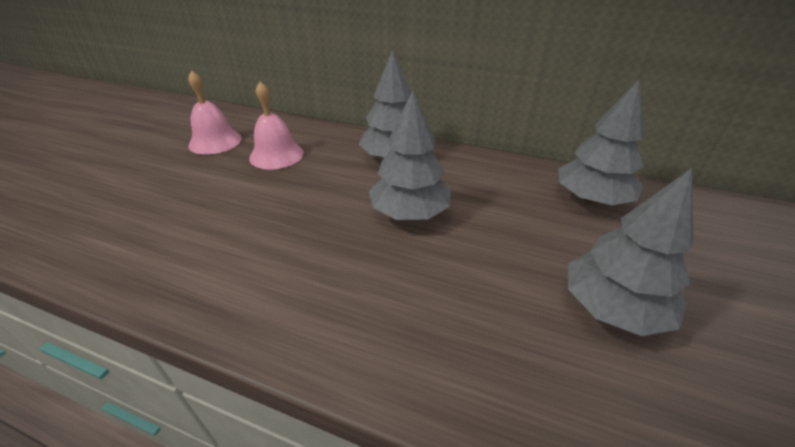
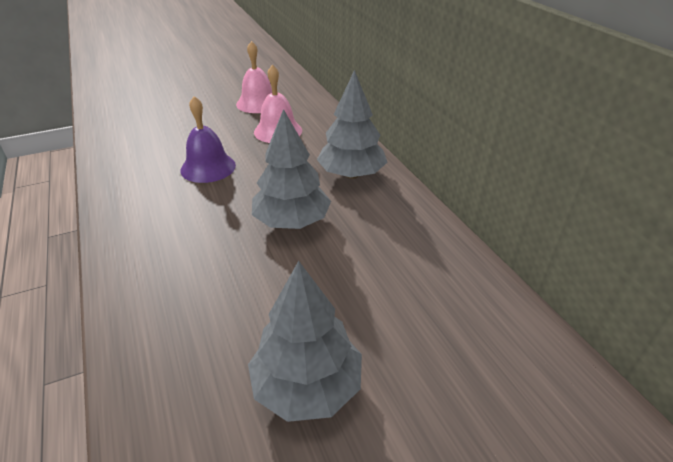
camera: 45 degrees right, 0 degrees up
(259, 214) = (208, 167): none -> purple bell
(591, 199) = (461, 309): grey tree -> none

